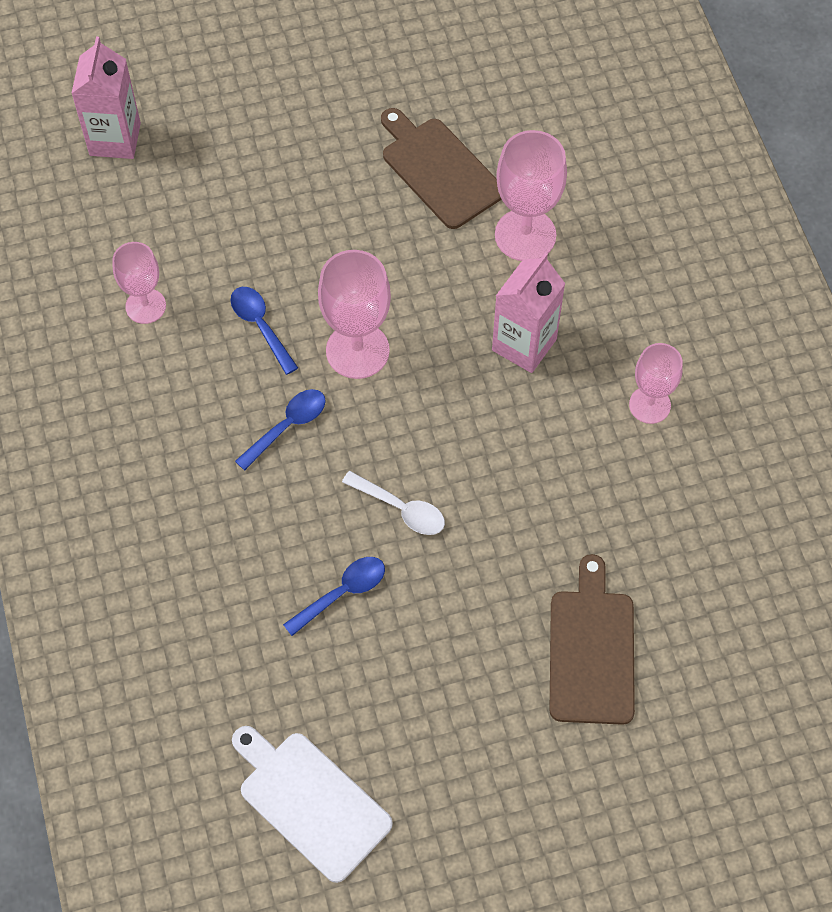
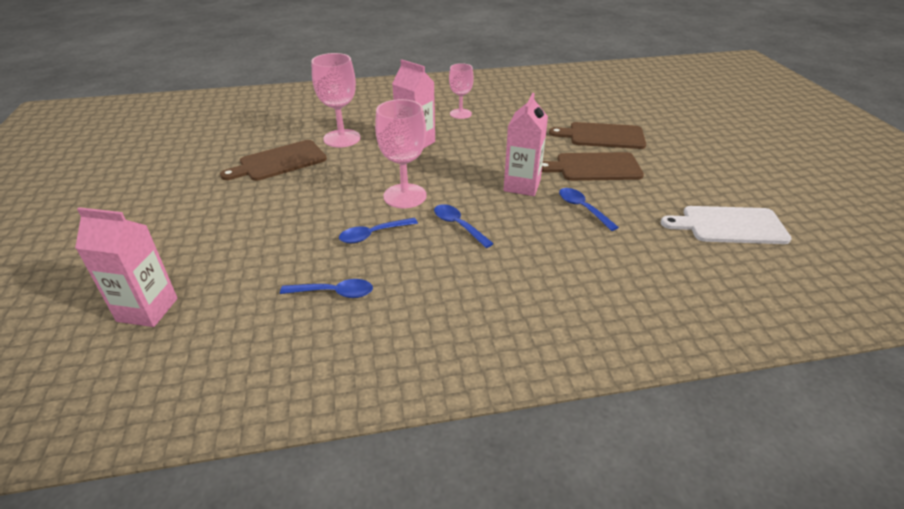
camera: 85 degrees left, 25 degrees down
(145, 306) = (334, 293): pink goblet -> blue spoon
(310, 802) = (729, 225): white cutting board -> white cutting board turned 45 degrees clockwise
(401, 509) = (522, 185): white spoon -> pink carton
(470, 623) = (594, 167): none -> brown cutting board

